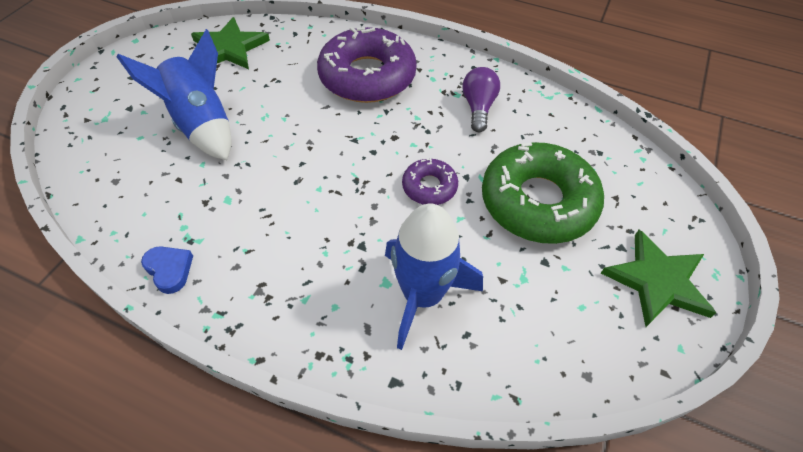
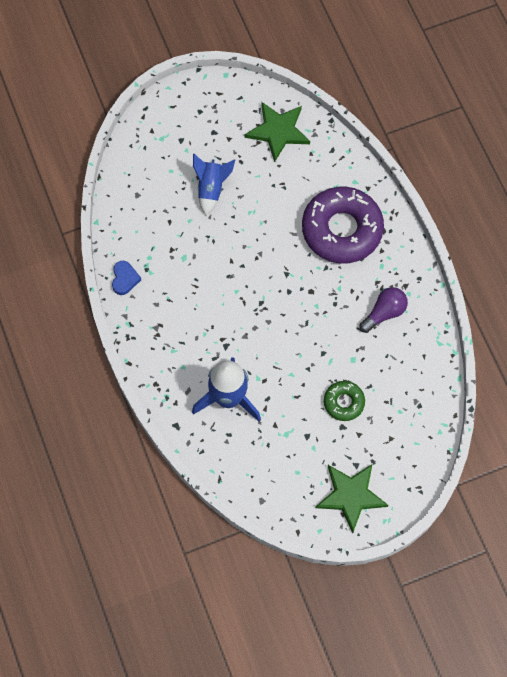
camera: 45 degrees right, 15 degrees up
(202, 124) = (211, 188): blue rocket -> blue rocket, size x0.64
(429, 187) = (295, 342): purple donut -> none
(538, 202) = (344, 402): green donut -> green donut, size x0.48

